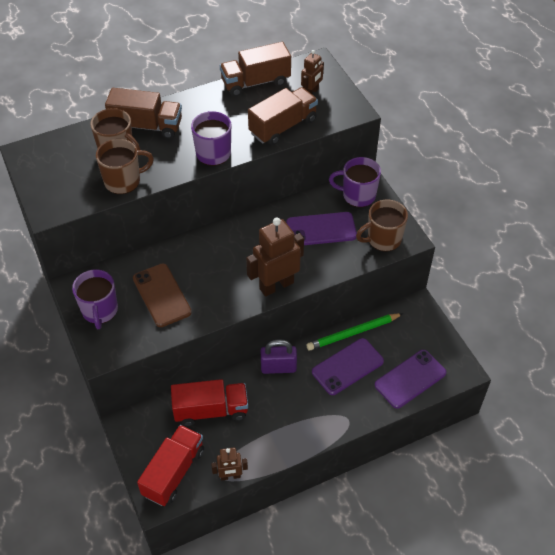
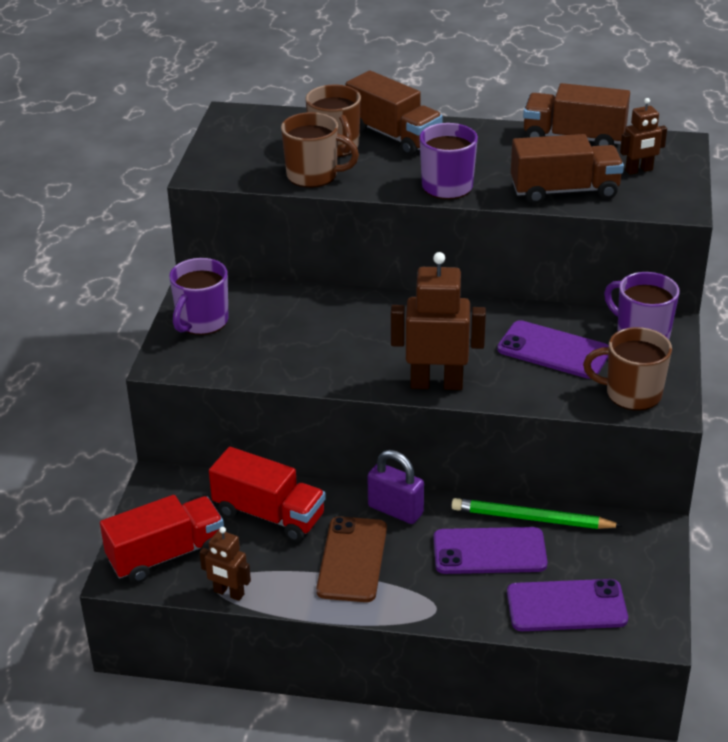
camera: 35 degrees right, 15 degrees down
(161, 295) = (286, 336): brown phone -> brown phone (352, 559)

